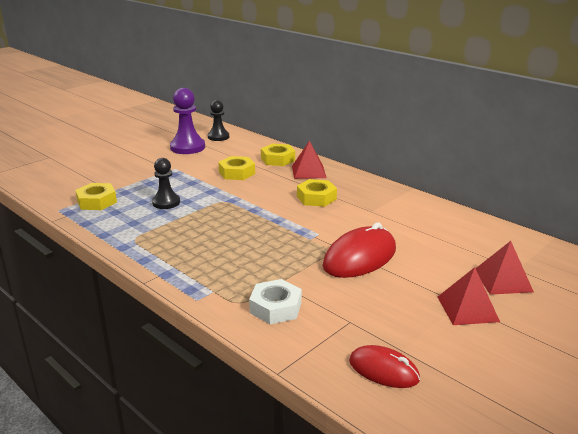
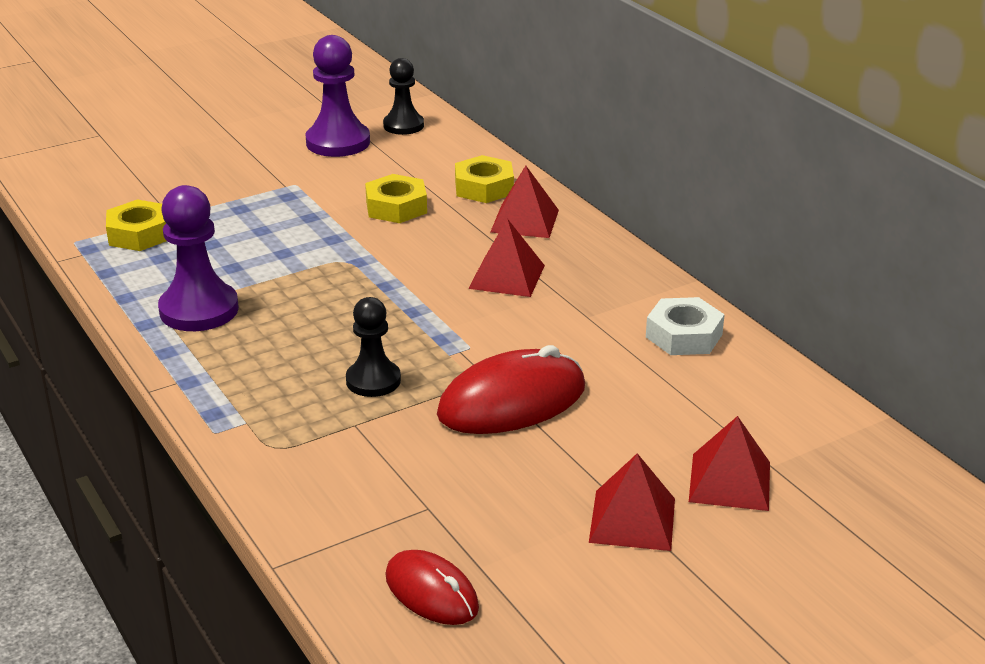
camera: 15 degrees right, 5 degrees up
(152, 235) = (199, 310): none -> purple pawn
(166, 202) = (249, 251): black pawn -> black pawn (373, 380)
(276, 307) = (326, 465): white nut -> white nut (684, 335)
(316, 198) = (506, 277): yellow nut -> red pyramid

